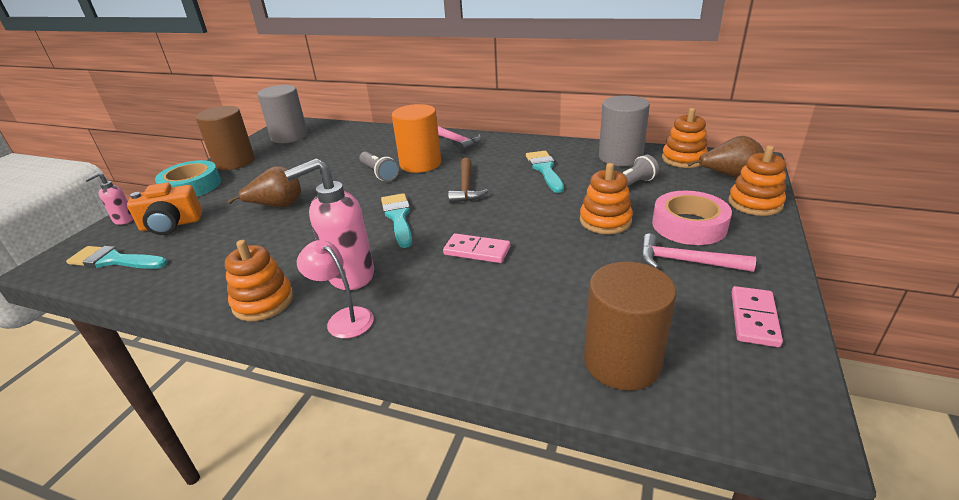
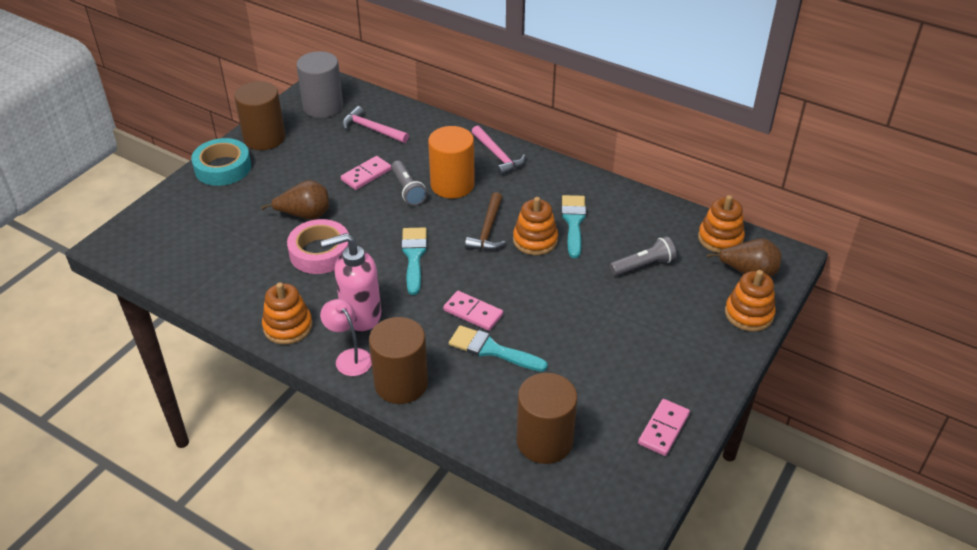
camera: 10 degrees right, 10 degrees up
(114, 260) = (162, 253): turquoise brush -> turquoise brush (492, 350)
(124, 220) = (163, 202): pink soap dispenser -> none
(171, 225) = (207, 218): orange camera -> none
(336, 170) = (366, 175): none -> pink domino
(415, 334) = (401, 383): none -> brown cylinder
(605, 221) = (599, 304): orange stacking toy -> orange stacking toy (535, 240)
(620, 157) = (658, 221): grey cylinder -> none
(685, 261) = (644, 364): pink hammer -> pink hammer (372, 129)
(689, 225) = (671, 326): pink tape -> pink tape (320, 252)

